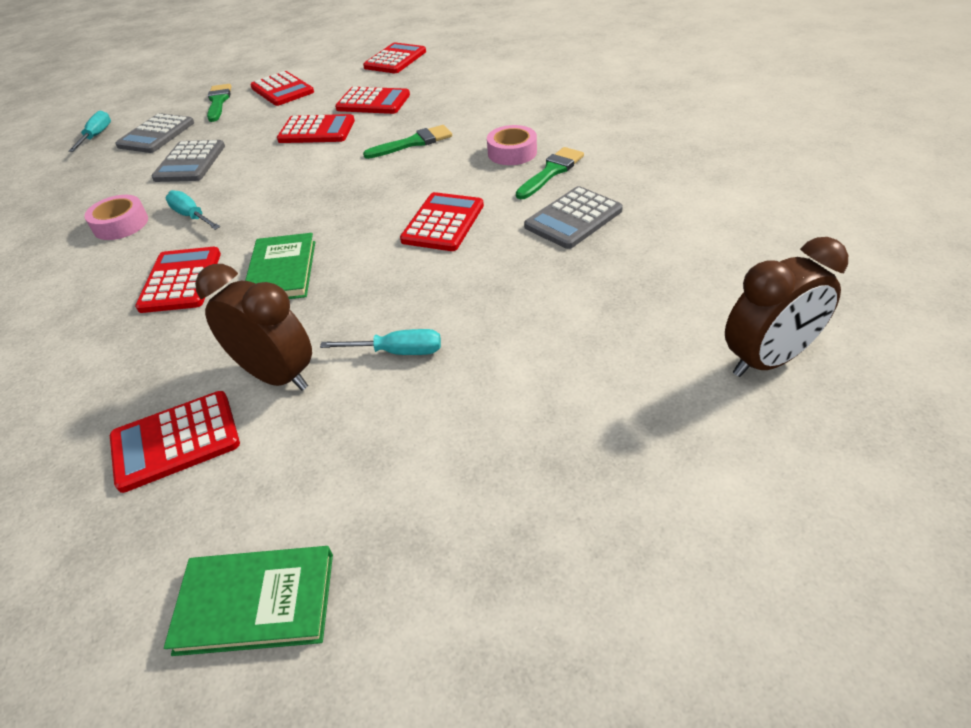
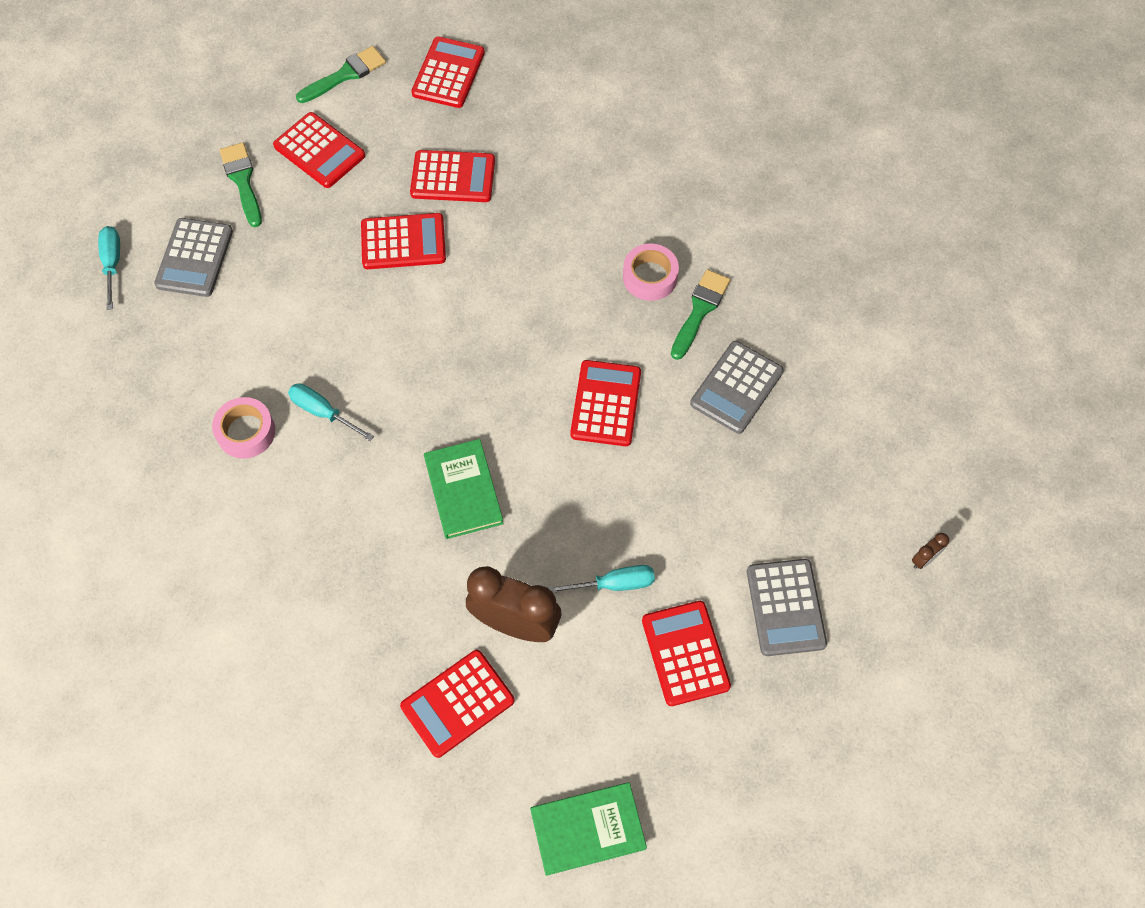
camera: 15 degrees left, 20 degrees up
(181, 281) = (362, 513): red calculator -> red calculator (685, 653)
(190, 162) = (270, 314): grey calculator -> grey calculator (785, 607)
(413, 143) = (531, 262): green brush -> green brush (345, 75)
(767, 360) = (924, 559): brown clock -> brown clock, size x0.41

